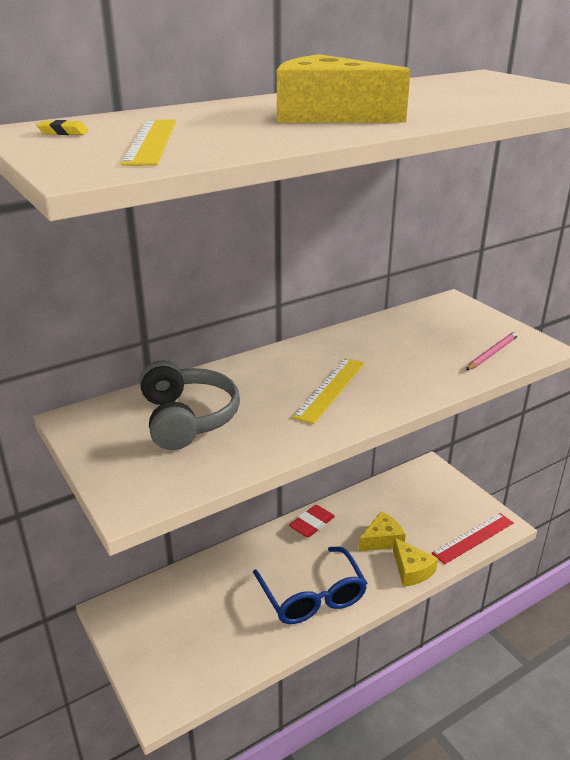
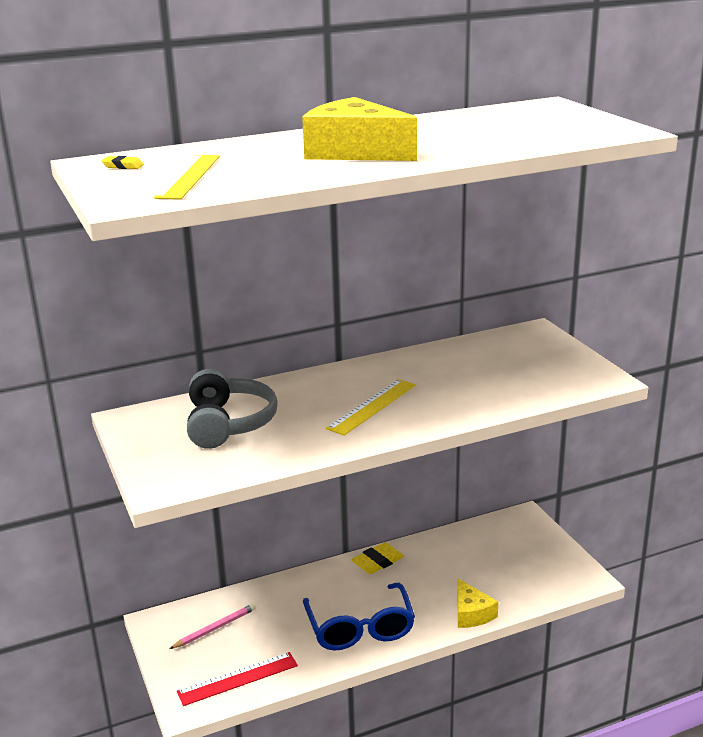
camera: 10 degrees right, 5 degrees down
(312, 524) = (378, 562): red eraser -> yellow eraser
(382, 539) = (449, 582): yellow cheese -> none
(473, 538) = (549, 589): red ruler -> red ruler (238, 679)
(492, 353) = (551, 382): pink pencil -> pink pencil (215, 628)

